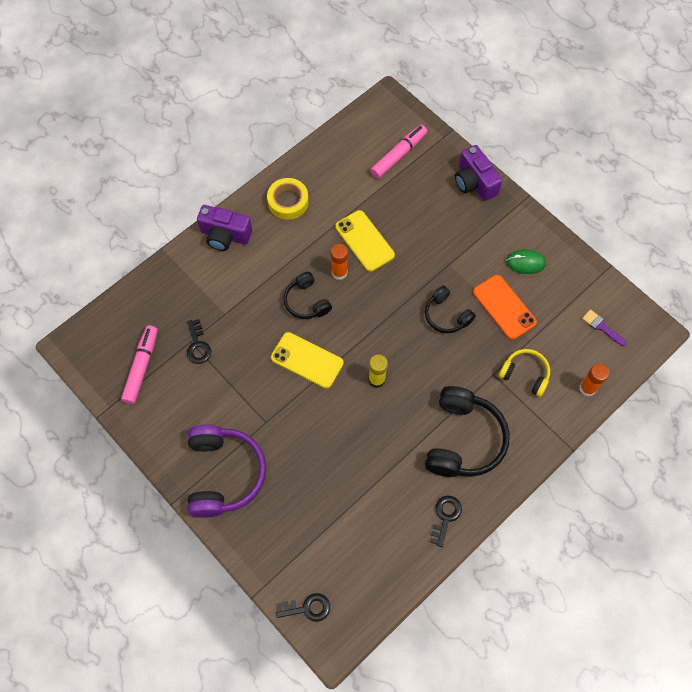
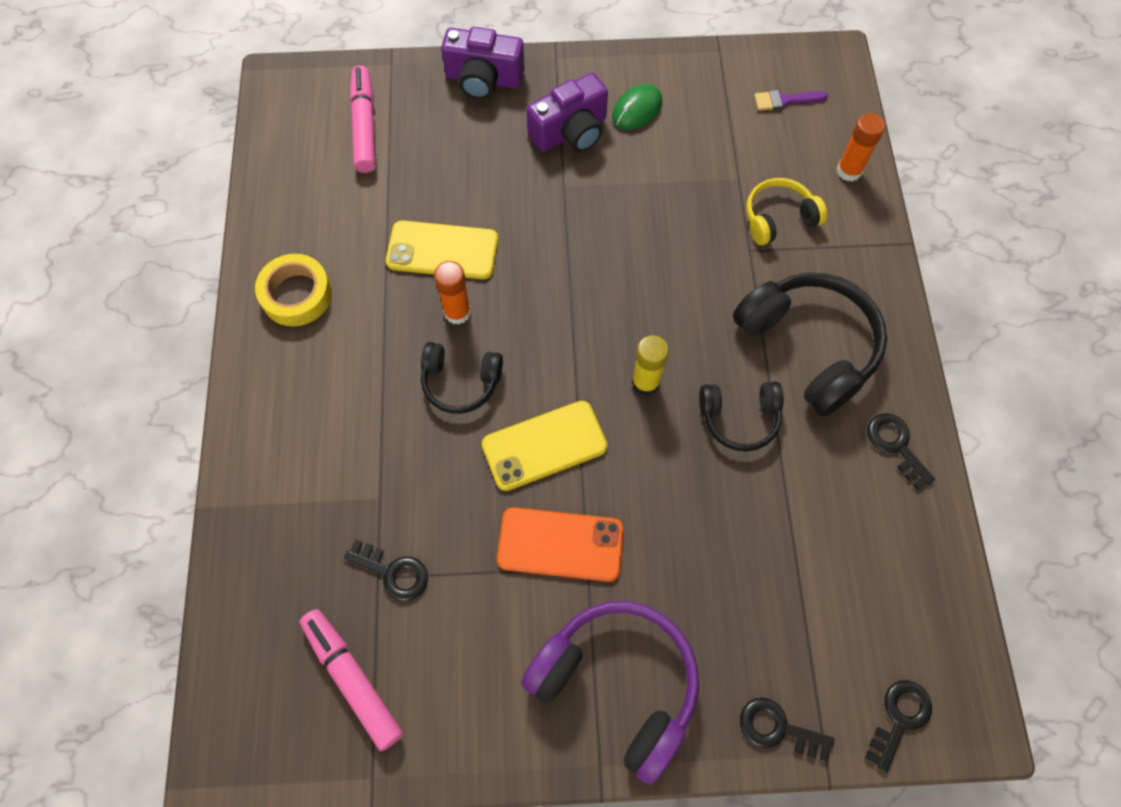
camera: 50 degrees left, 0 degrees up
(225, 235) = (264, 409): purple camera -> purple camera (571, 132)
(259, 556) = (778, 729): none -> black key
(446, 315) = (629, 240): black headphones -> black headphones (739, 418)
(504, 307) = (673, 173): orange phone -> orange phone (560, 544)

